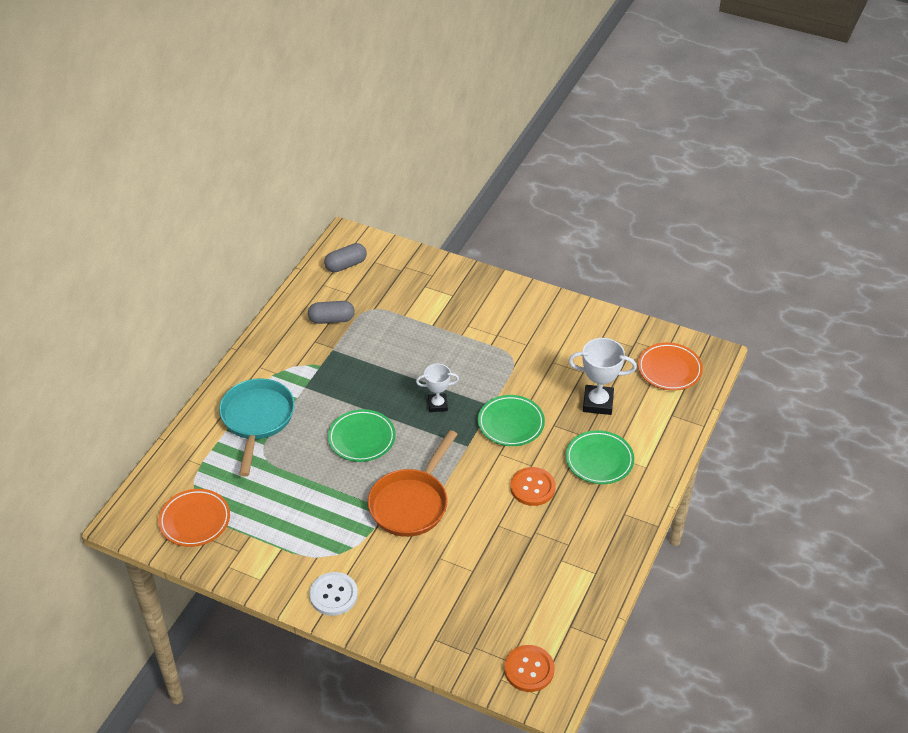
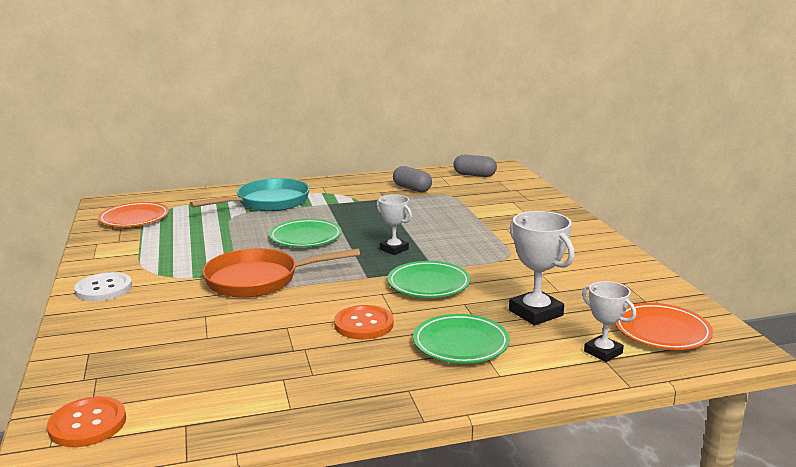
camera: 50 degrees right, 25 degrees down
(665, 409) = (603, 352): none -> white trophy

